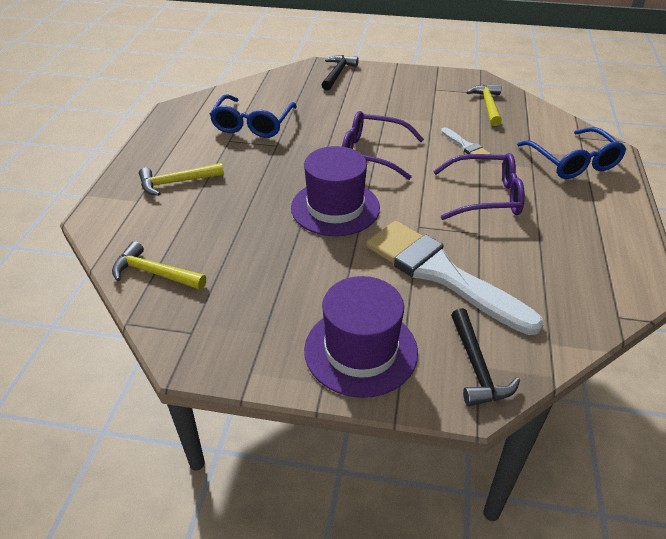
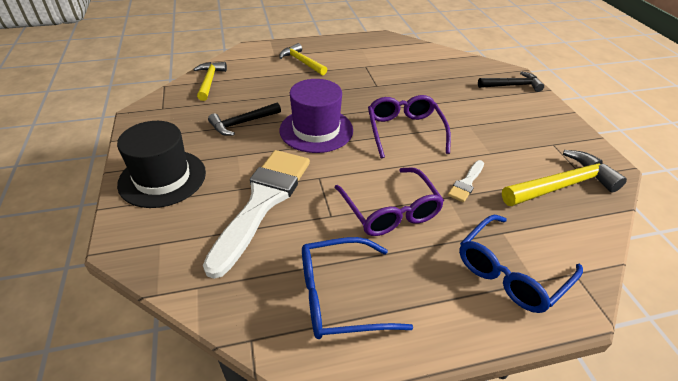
camera: 65 degrees right, 0 degrees up
(253, 124) = (394, 69): blue glasses -> blue glasses (339, 297)
(360, 350) = (162, 178): purple hat -> black hat
(477, 367) = (158, 242): black hammer -> black hammer (242, 123)
(488, 105) = (562, 185): yellow hammer -> yellow hammer, size x1.52

